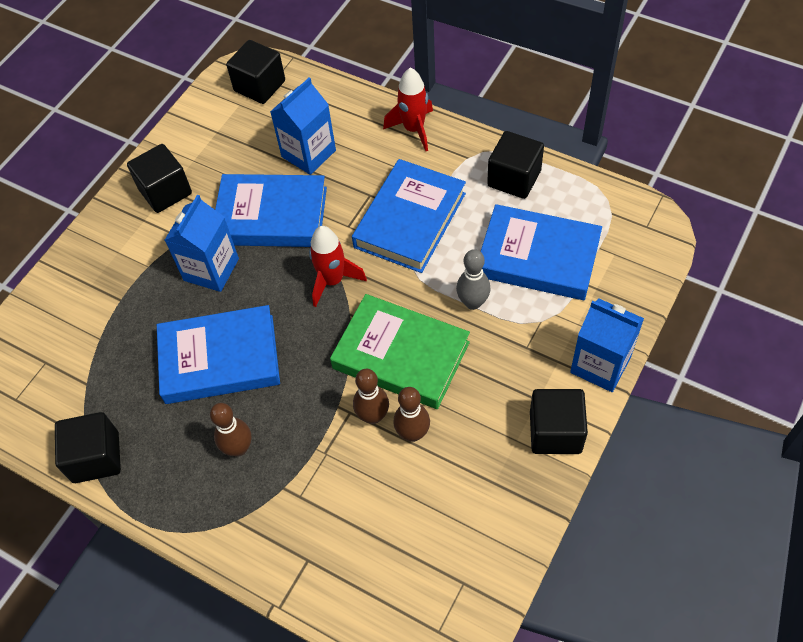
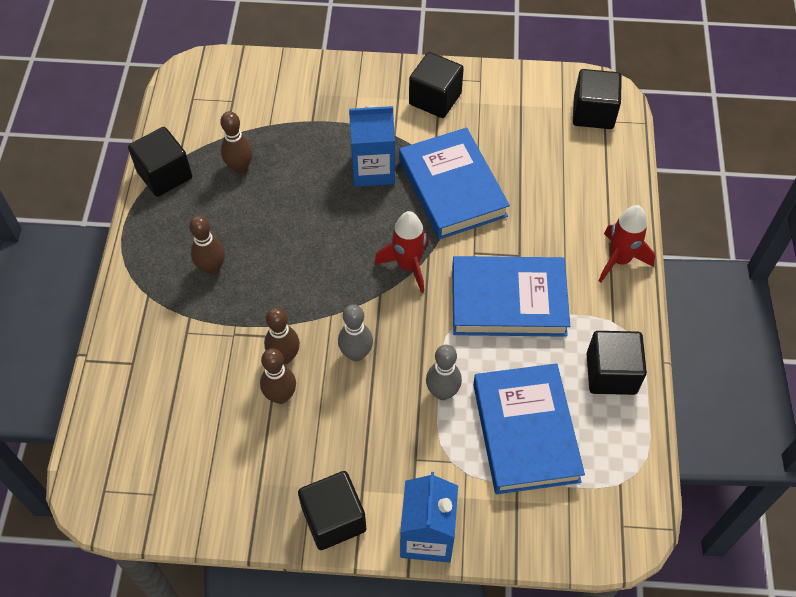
camera: 60 degrees right, 0 degrees up
(134, 383) = (240, 167): none -> brown bowling pin
(220, 359) = (289, 216): blue book -> none
(308, 153) = (538, 186): blue carton -> none
(401, 355) = (356, 354): green book -> grey bowling pin

